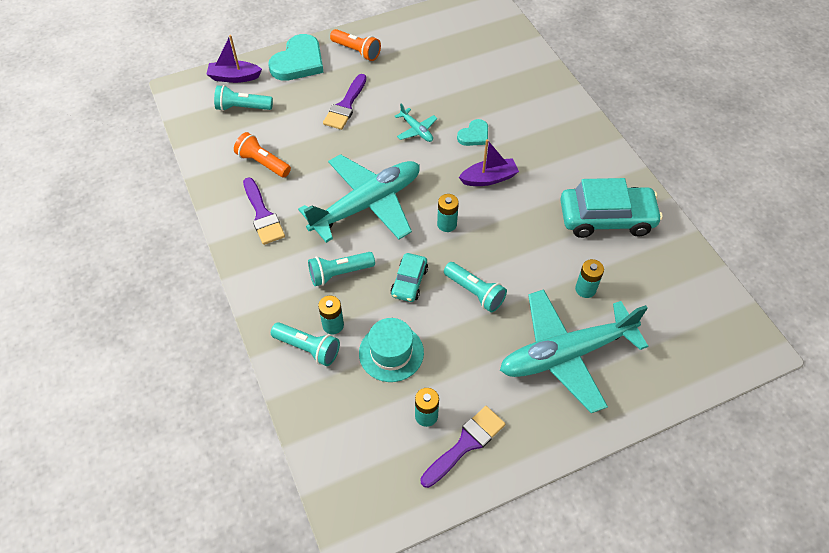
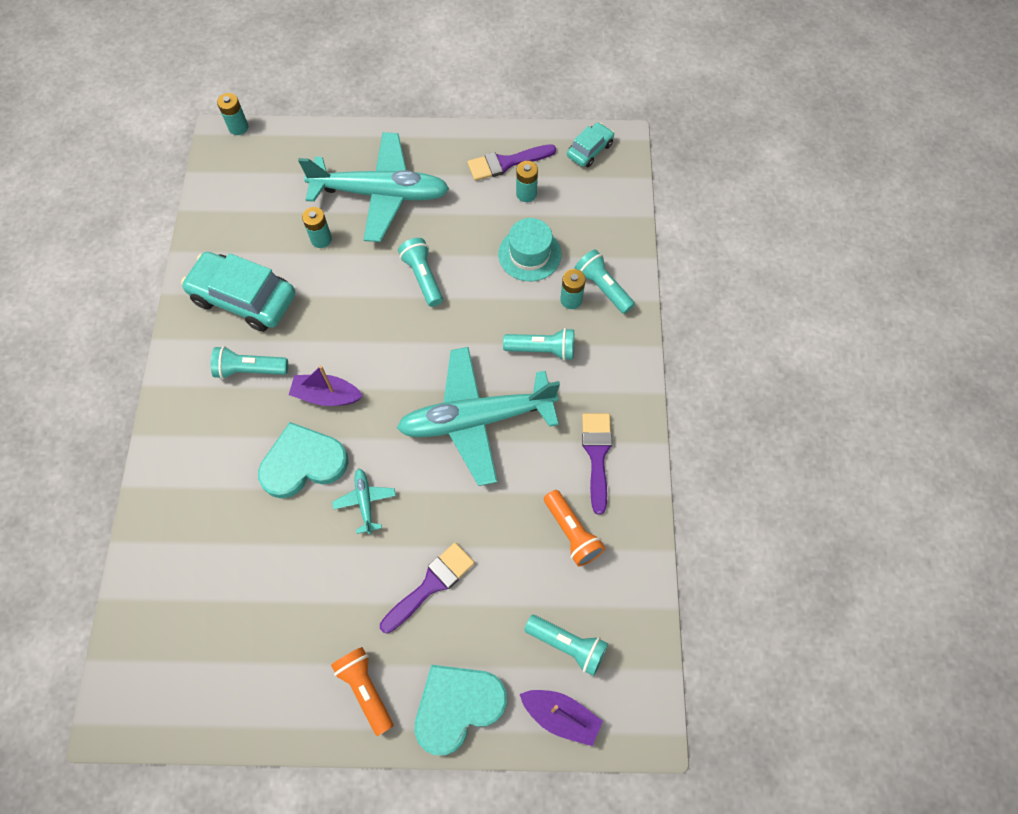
camera: 155 degrees left, 10 degrees up
(409, 282) = (478, 312): turquoise car -> turquoise car (589, 150)
(447, 224) = (406, 359): turquoise battery -> turquoise battery (238, 127)
(474, 135) = (303, 463): turquoise heart -> turquoise heart, size x1.85
(557, 173) = (250, 369): none -> turquoise flashlight

